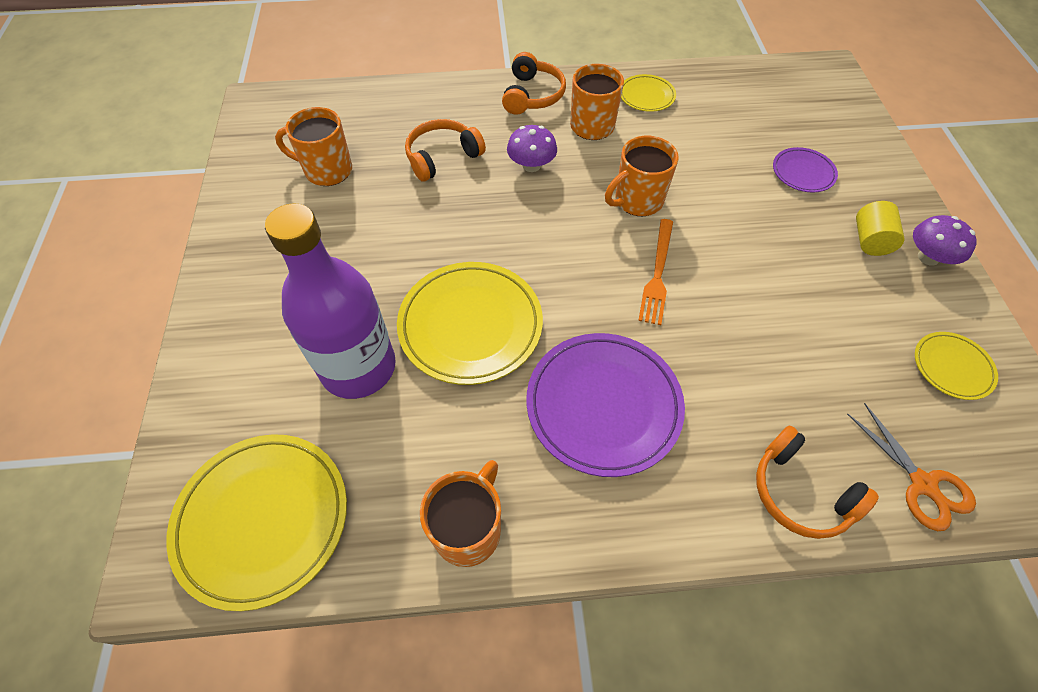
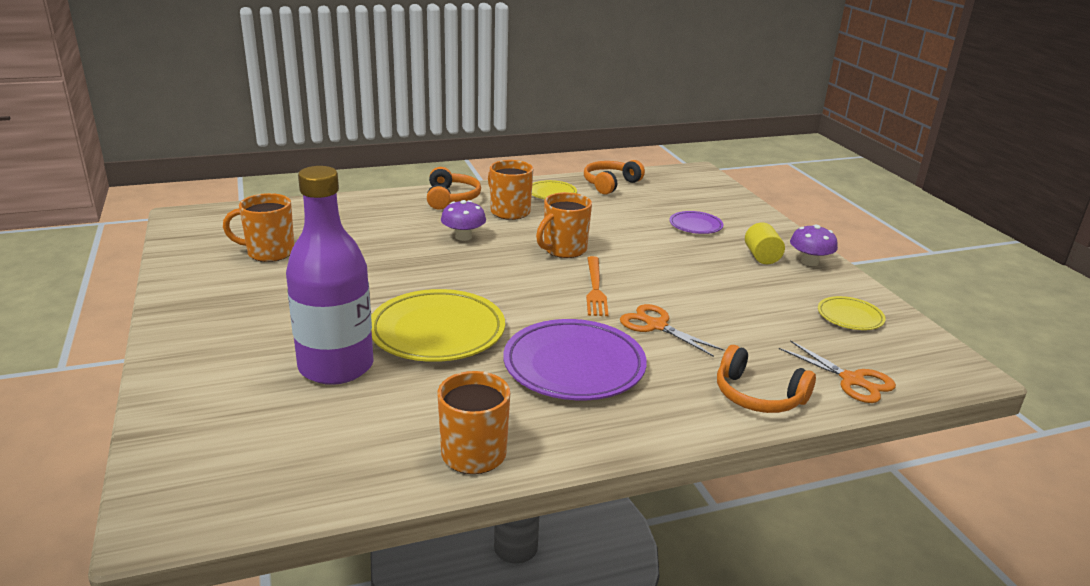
camera: 15 degrees left, 30 degrees down
(263, 520) = (266, 472): yellow plate -> none
(442, 157) = (379, 237): orange headphones -> orange headphones (610, 184)
(712, 350) = (656, 326): none -> orange scissors

